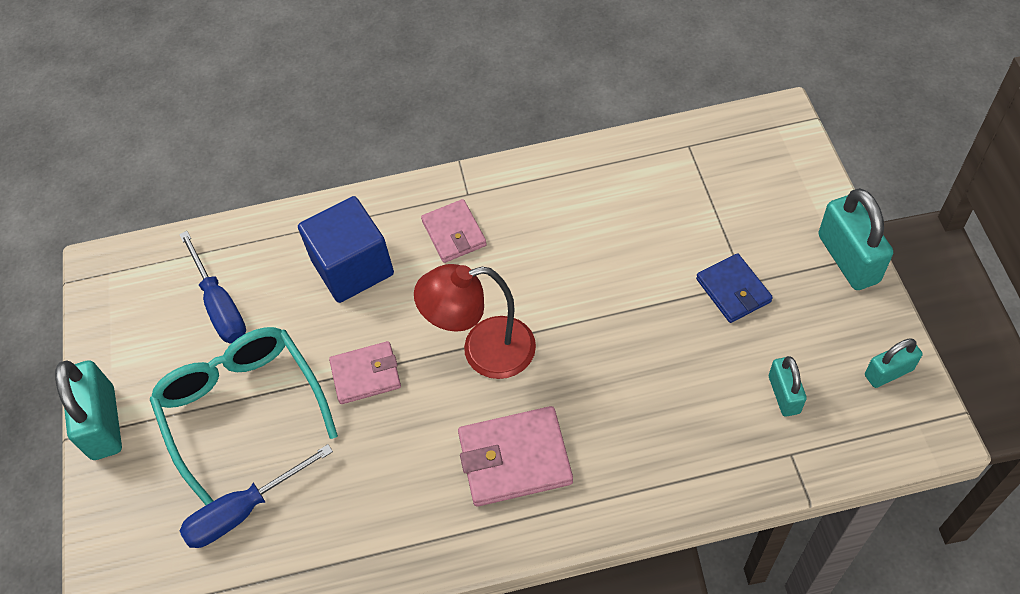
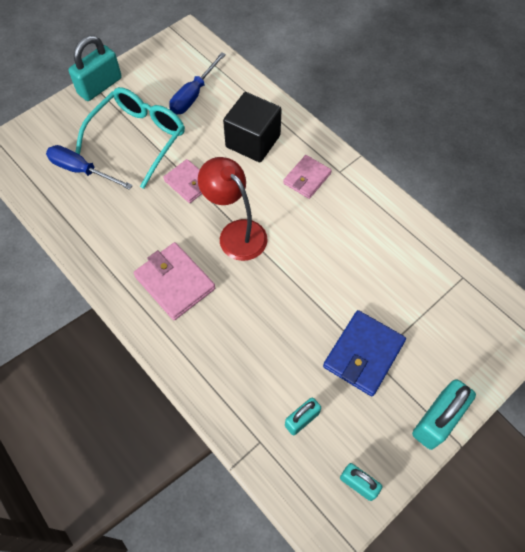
camera: 55 degrees right, 5 degrees up
(352, 267) = (253, 141): blue cube -> black cube
(733, 290) = (363, 354): blue wallet -> blue wallet, size x1.51

